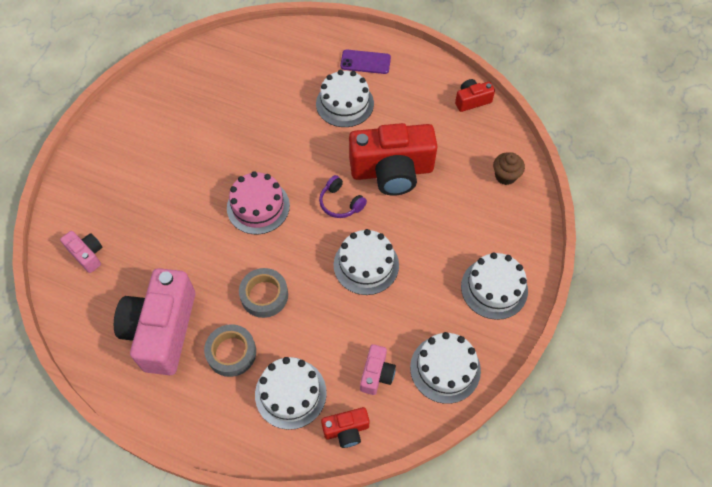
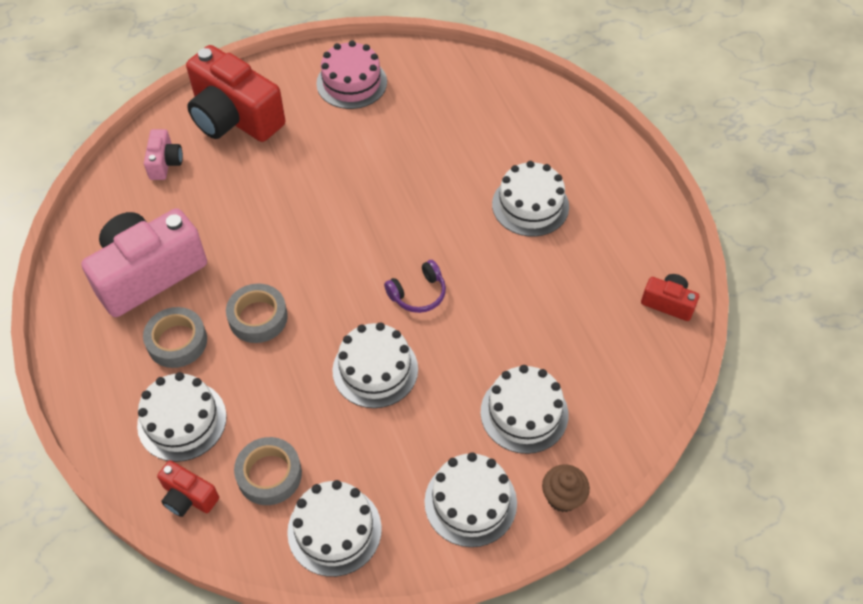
camera: 45 degrees right, 5 degrees down
(258, 206) = (342, 236): pink cake -> pink cake (351, 83)
(340, 203) = (418, 294): purple headphones -> purple headphones turned 120 degrees counterclockwise
(365, 62) = (598, 181): purple phone -> none
(376, 374) = (269, 474): pink camera -> grey tape
(392, 171) = (502, 305): red camera -> red camera (234, 117)
(467, 218) = (524, 413): none -> white cake
(505, 176) = (614, 406): brown cupcake -> brown cupcake (562, 497)

